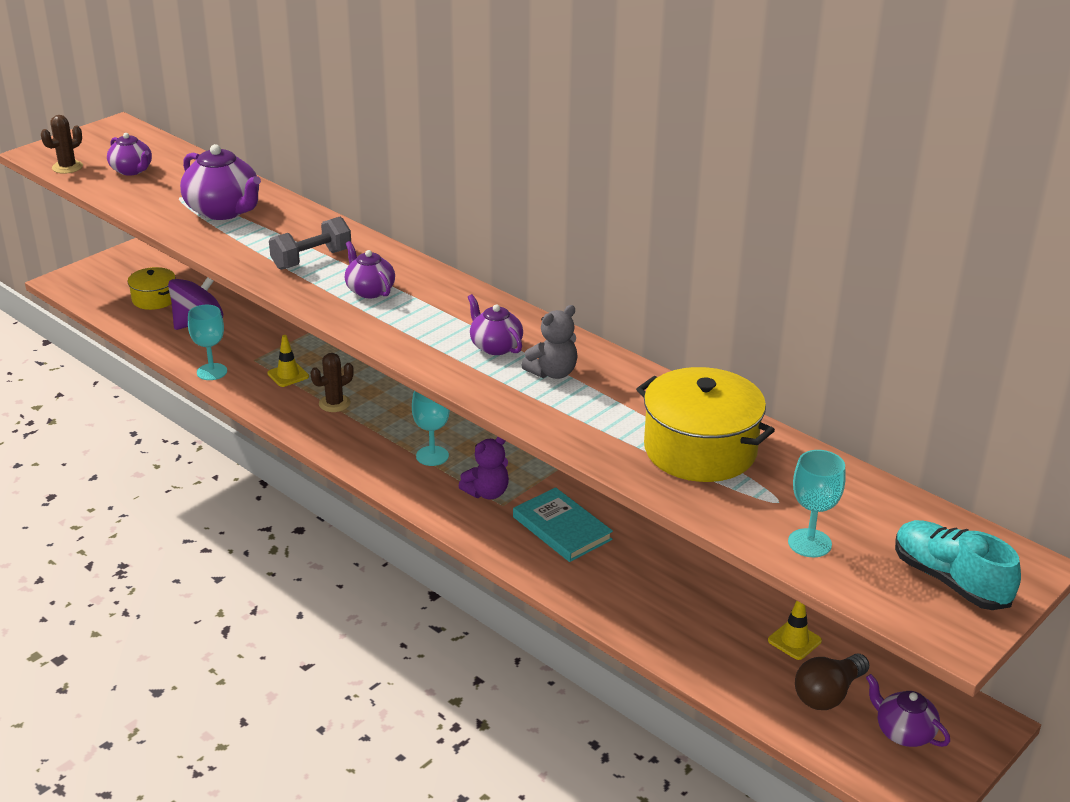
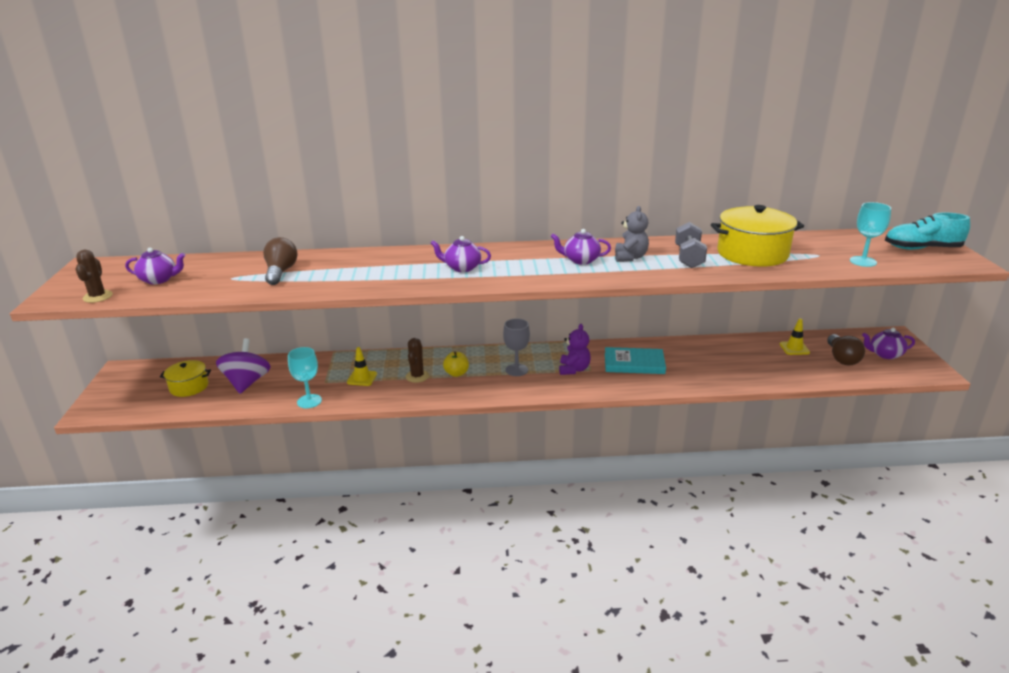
camera: 45 degrees left, 5 degrees down
(224, 211) = (280, 272): purple teapot -> brown light bulb
(311, 259) = (395, 270): grey dumbbell -> grey dumbbell (688, 257)
(372, 423) = (456, 373): none -> yellow apple
(432, 456) = (516, 370): turquoise goblet -> grey goblet

